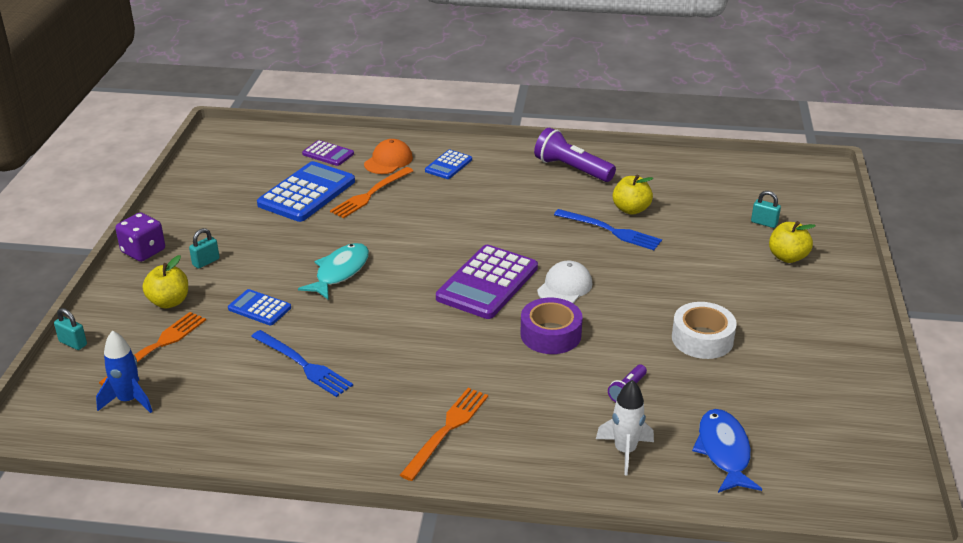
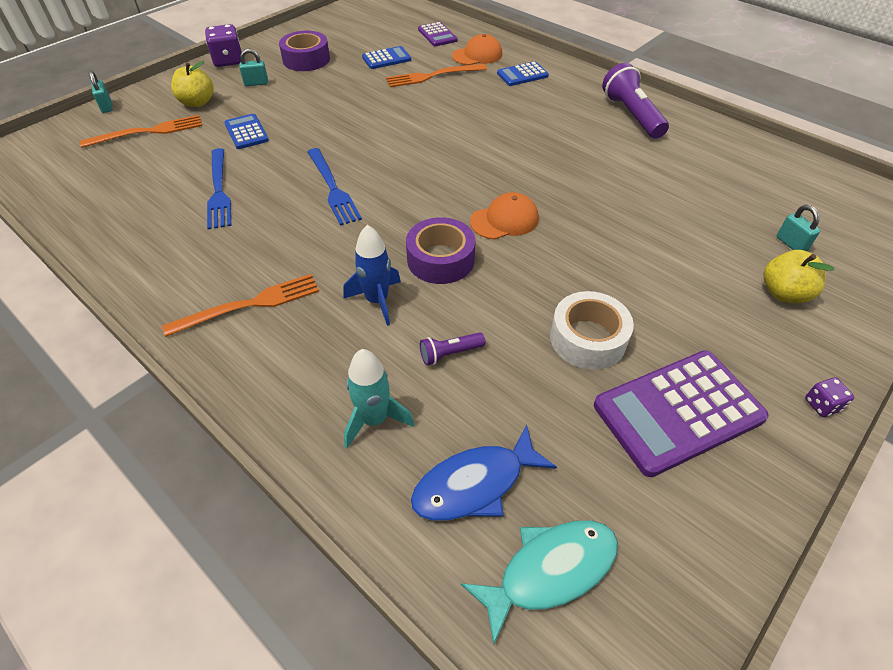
camera: 35 degrees right, 15 degrees up
(129, 400) = (82, 163): blue rocket -> blue rocket (377, 300)
(226, 221) = (306, 59): none -> purple tape
(307, 193) = (386, 59): blue calculator -> blue calculator, size x0.53
(340, 272) = (336, 128): turquoise fish -> turquoise fish (550, 570)
(487, 283) = (440, 186): purple calculator -> purple calculator (678, 412)
(564, 287) = (504, 220): white cap -> orange cap
(610, 231) = (608, 185): blue fork -> blue fork (332, 188)
(625, 451) = (374, 420): white rocket -> turquoise rocket
(631, 209) = (651, 173): yellow apple -> none
(724, 451) = (475, 484): blue fish -> blue fish turned 150 degrees counterclockwise
(862, 313) = (822, 405): none -> purple dice

